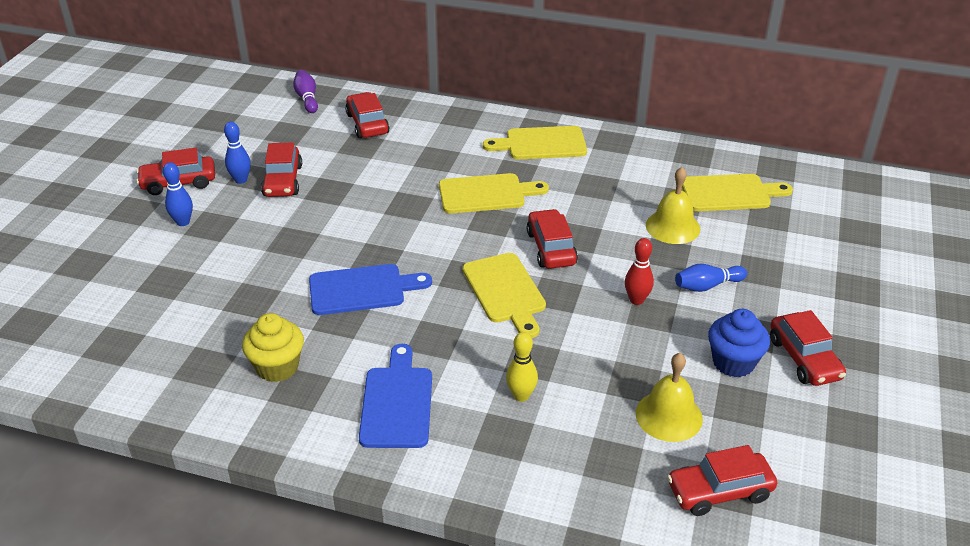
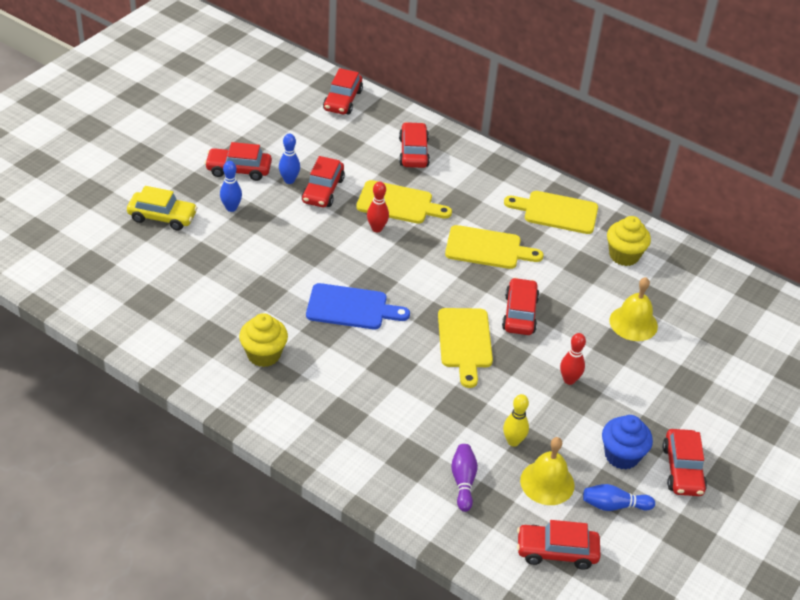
camera: 15 degrees right, 5 degrees up
(102, 250) = (162, 217): none -> yellow car
(272, 94) = (343, 100): none -> red car
(307, 98) = (371, 113): purple bowling pin -> purple bowling pin (463, 482)
(358, 203) = (377, 228): none -> red bowling pin
(397, 402) = (343, 409): blue cutting board -> none
(521, 396) = (439, 432): yellow bowling pin -> yellow bowling pin (513, 441)
(629, 167) = (624, 255): none -> yellow cupcake
(707, 286) = (635, 384): blue bowling pin -> blue bowling pin (614, 505)
(730, 193) = (701, 305): yellow cutting board -> yellow cutting board (398, 203)

